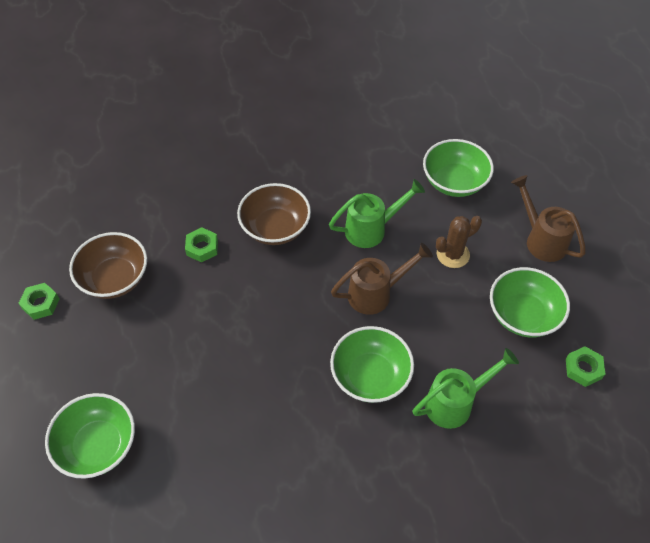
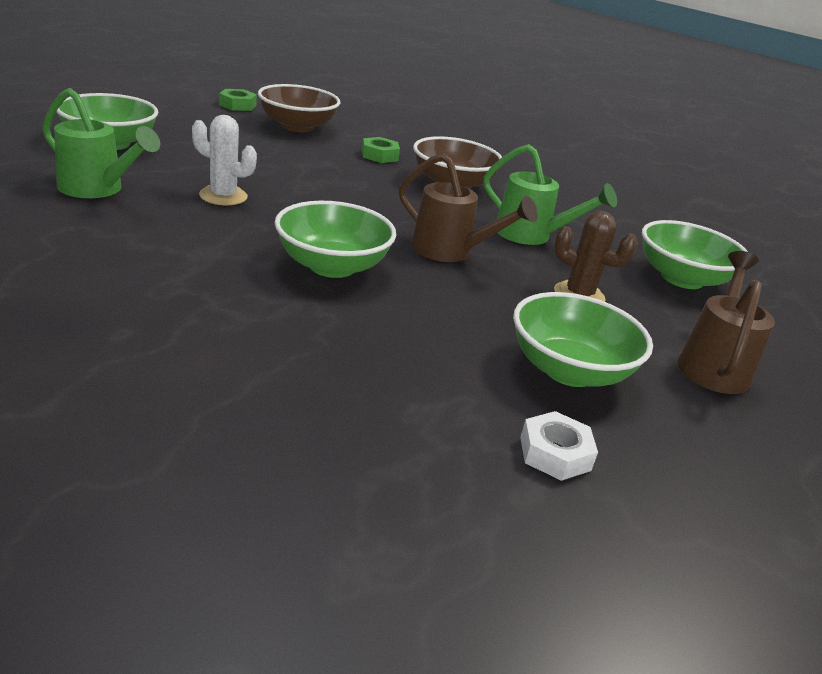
camera: 50 degrees right, 25 degrees down
(239, 398) = (223, 196): none -> white cactus
(455, 402) = (359, 335): green watering can -> green watering can (97, 189)
(583, 369) = (555, 453): green nut -> white nut

